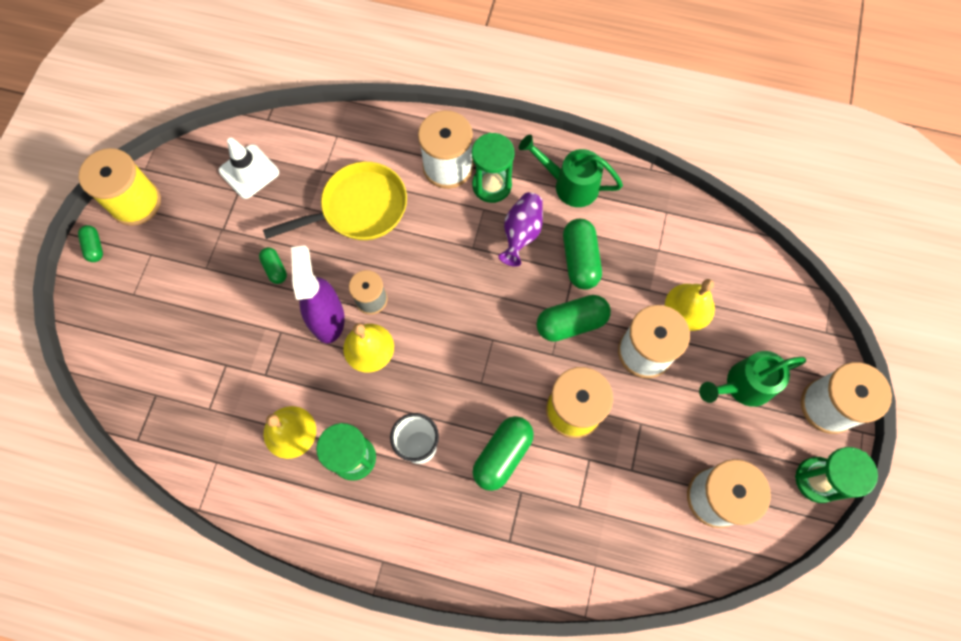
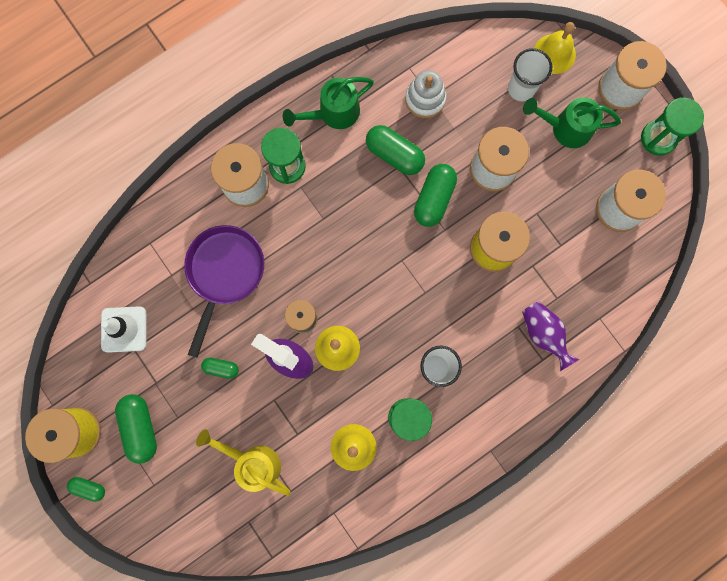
camera: 50 degrees left, 10 degrees up
(211, 358) = (253, 462): none -> yellow watering can
(358, 208) = (224, 273): yellow pan -> purple pan
(502, 455) = (485, 318): green capsule -> green capsule (140, 427)
(521, 233) = (341, 177): purple vase -> purple vase (543, 334)
(652, 246) = (425, 99): none -> white stacking toy
(689, 306) = (487, 113): yellow bell -> yellow bell (554, 53)
(739, 318) = (521, 89): none -> white cup
(743, 385) = (565, 128): green watering can -> green watering can turned 75 degrees clockwise

